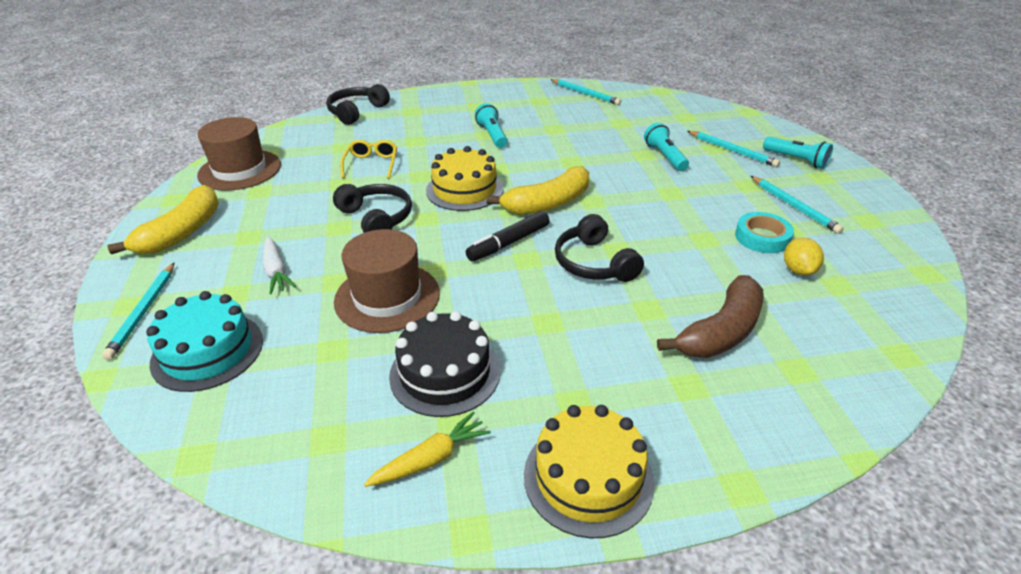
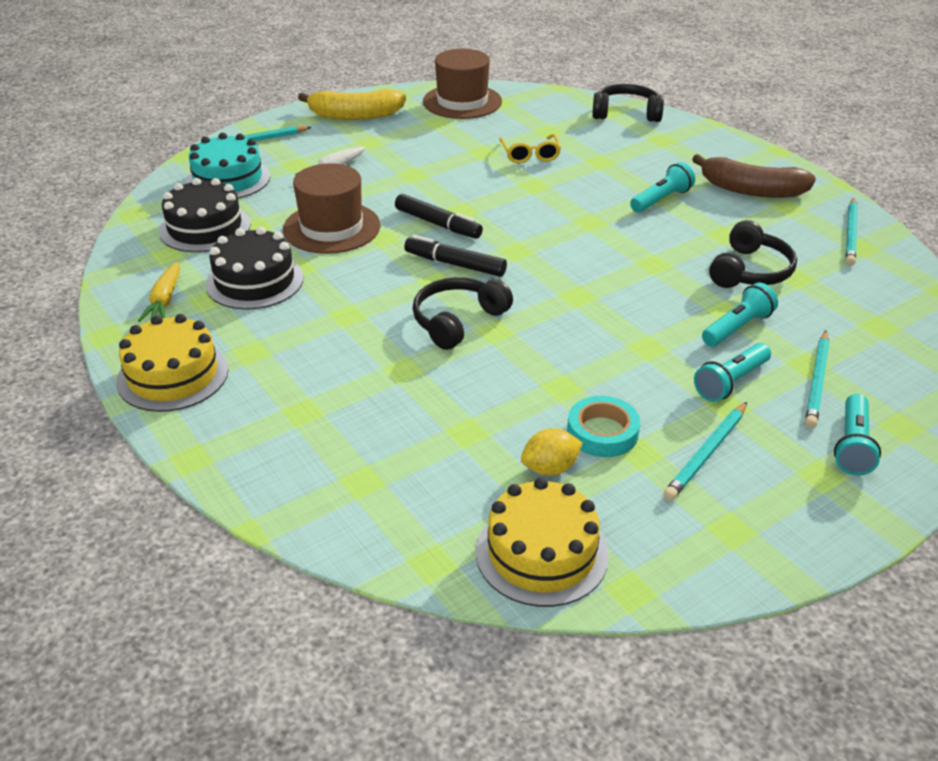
camera: 65 degrees right, 0 degrees up
(299, 392) = (205, 228): none -> black cake
(371, 164) = (530, 154): yellow glasses -> yellow glasses turned 105 degrees clockwise
(377, 218) = (441, 187): black headphones -> black headphones (750, 271)
(431, 458) = (165, 300): yellow carrot -> yellow carrot turned 60 degrees clockwise
(437, 235) = (438, 224): none -> black marker
(464, 189) = (530, 215): yellow cake -> yellow cake (541, 553)
(548, 203) = (547, 269): yellow banana -> none
(721, 332) = (394, 421): brown banana -> brown banana (751, 190)
(722, 176) = (730, 382): none -> turquoise flashlight

